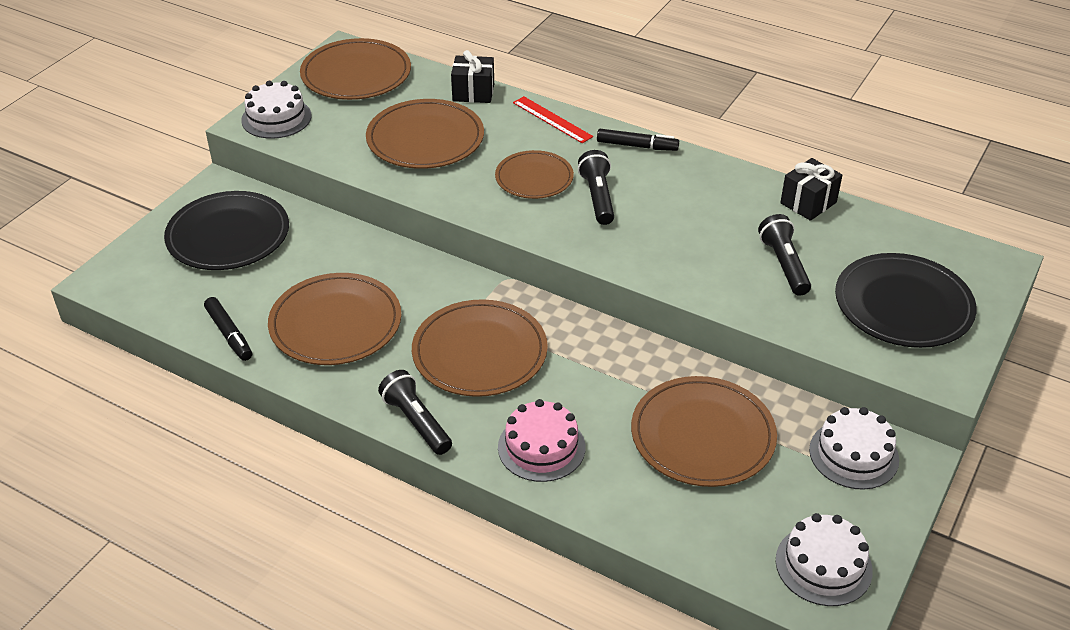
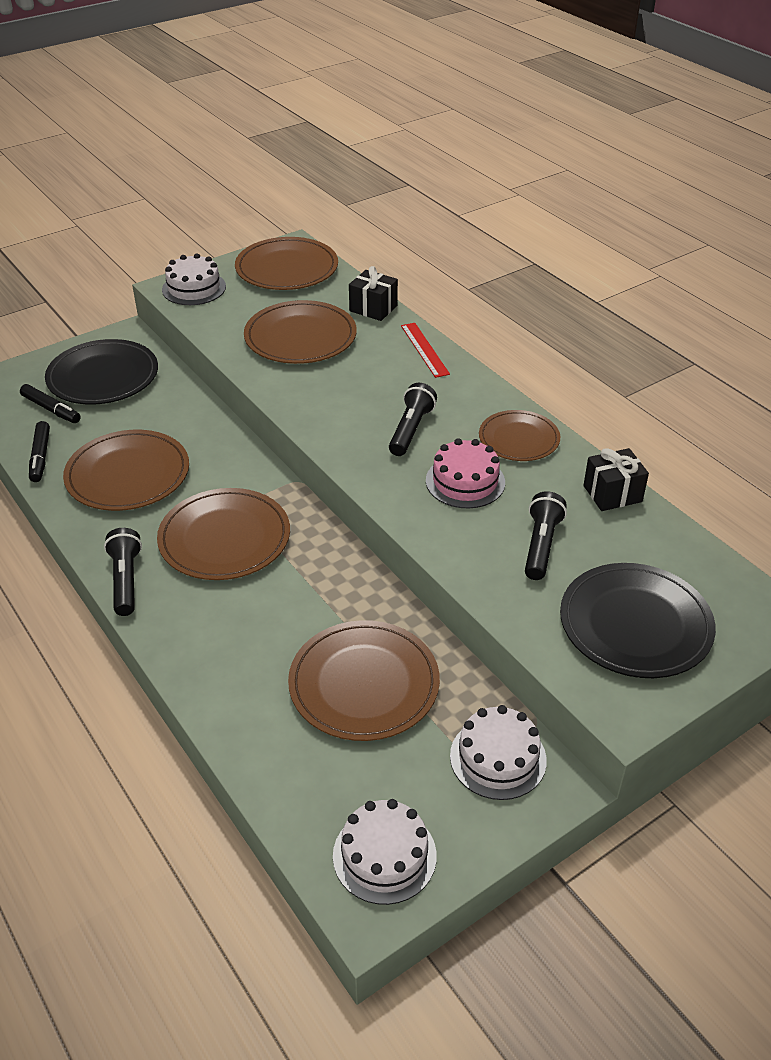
camera: 25 degrees right, 0 degrees up
(534, 178) = (367, 396): brown plate -> brown plate (519, 439)
(541, 447) = (211, 641): pink cake -> pink cake (465, 481)
(637, 146) = (484, 394): black marker -> black marker (51, 409)

